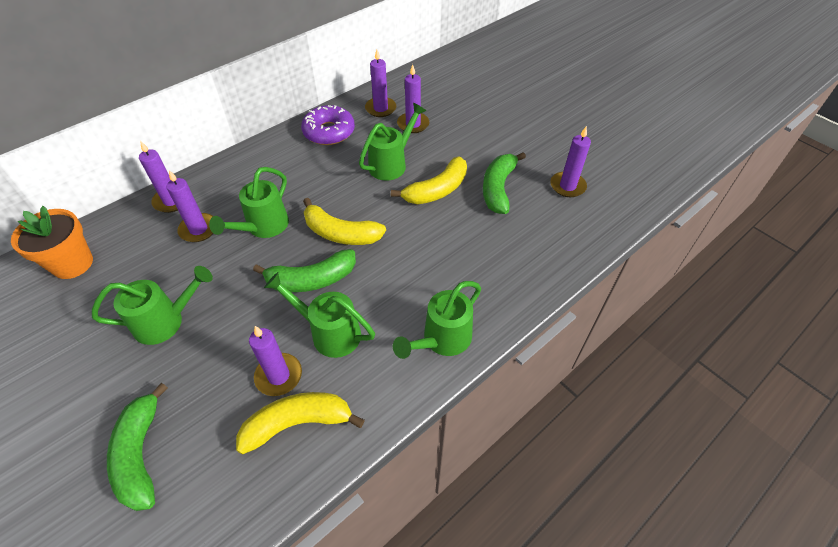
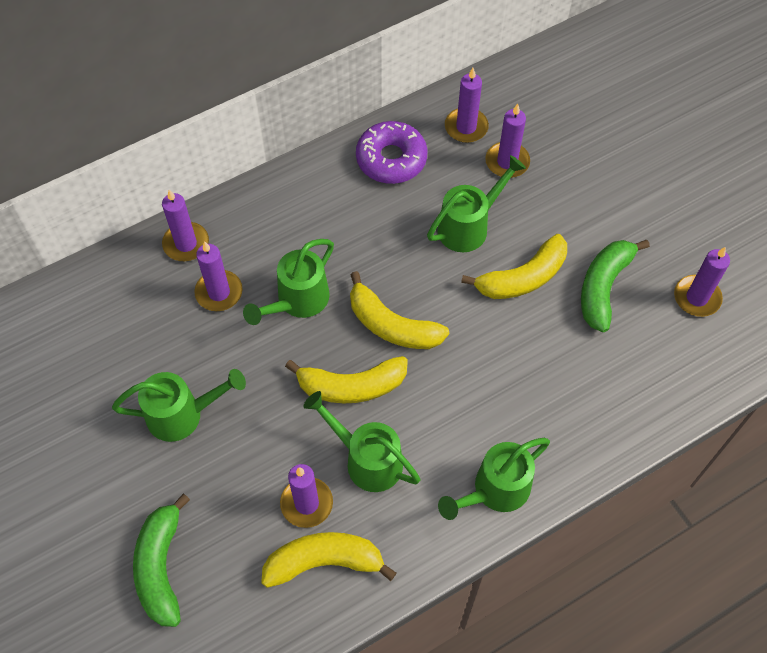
camera: 10 degrees right, 10 degrees up
(72, 263) = (73, 319): orange flower pot -> none
(311, 279) = (351, 386): green banana -> yellow banana

